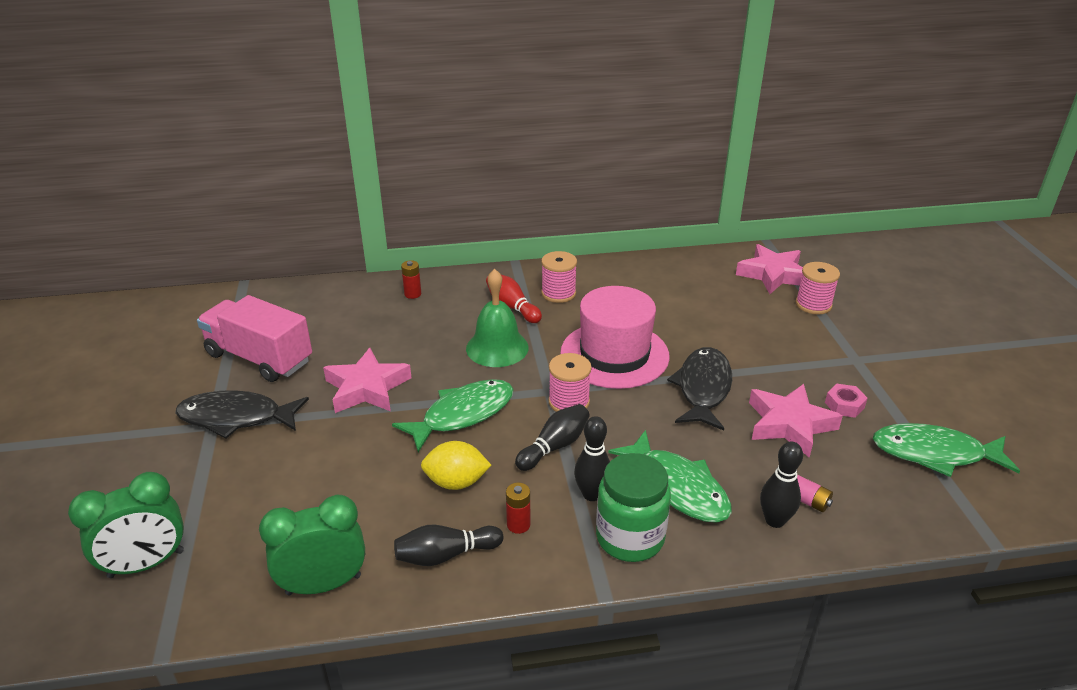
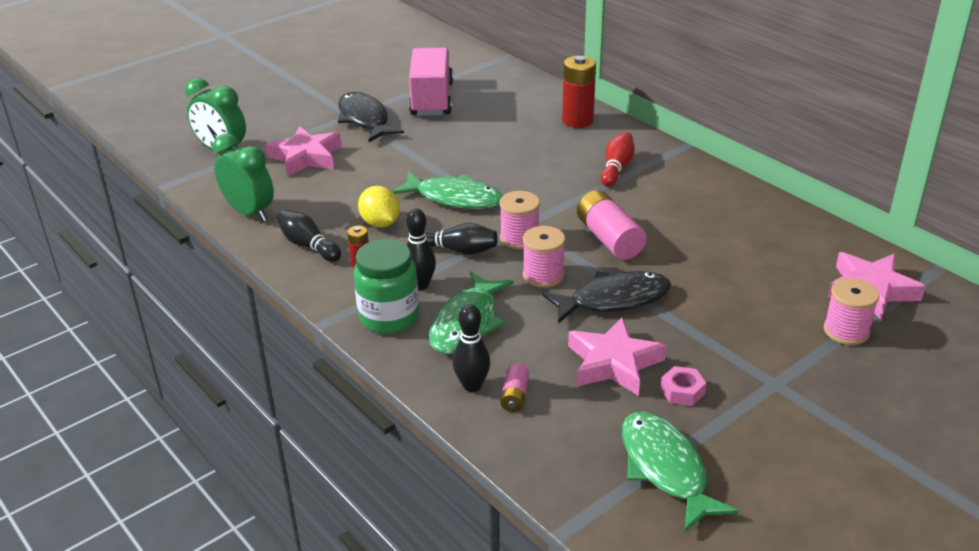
camera: 60 degrees right, 0 degrees up
(367, 388) = (443, 150): pink star -> pink star (306, 157)
(413, 294) = (577, 121): red battery -> red battery, size x1.93
(497, 348) = (552, 182): green bell -> none
(558, 293) = (666, 182): pink spool -> pink spool (543, 275)
(614, 354) = (609, 239): pink hat -> pink battery

